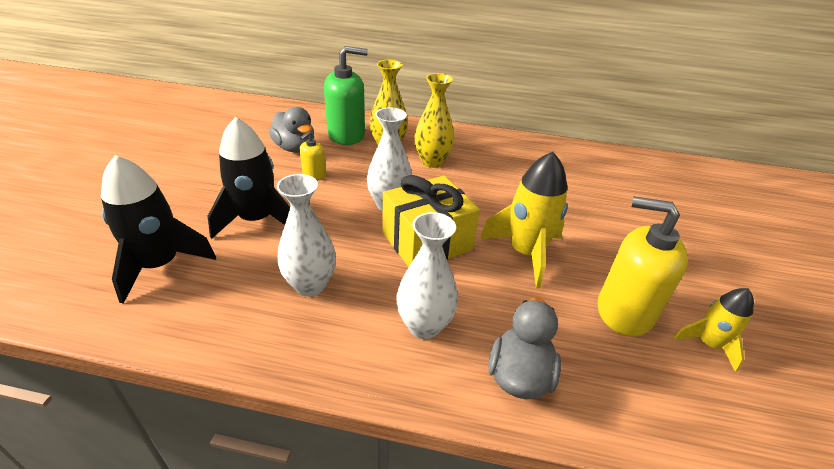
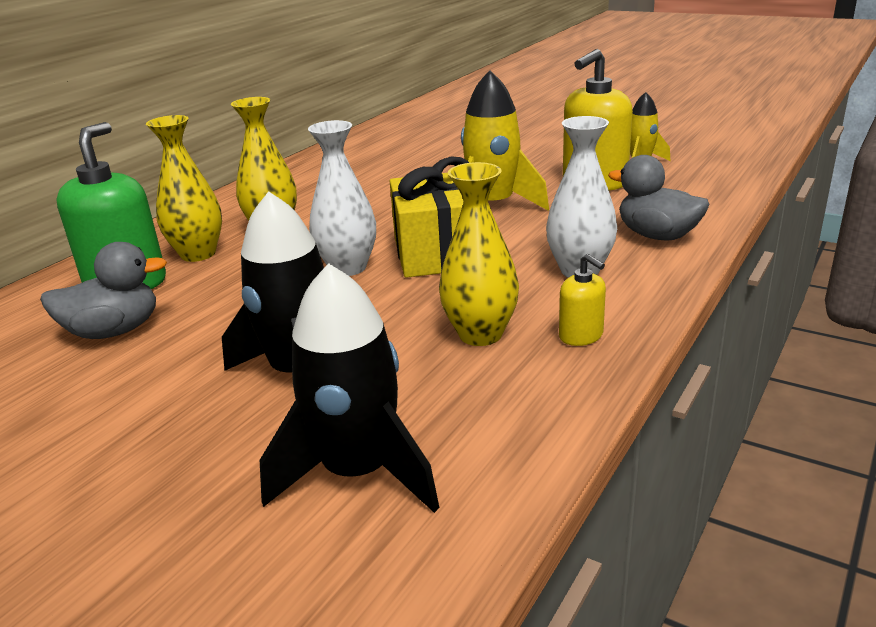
camera: 65 degrees left, 10 degrees down
(310, 285) = (480, 334): white vase -> yellow vase
(314, 174) = (215, 318): yellow soap dispenser -> yellow soap dispenser (581, 336)

